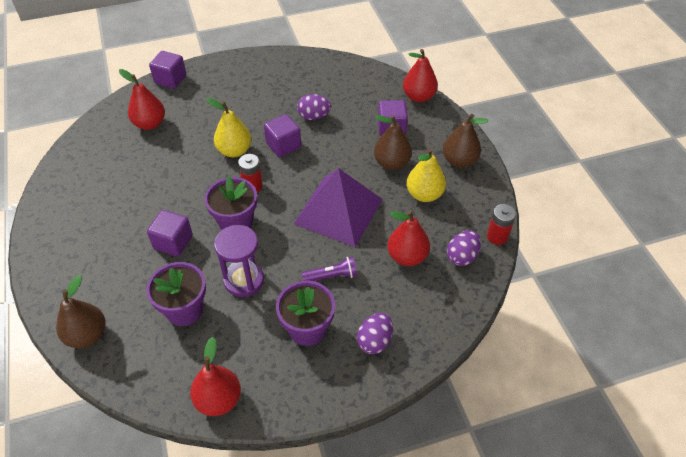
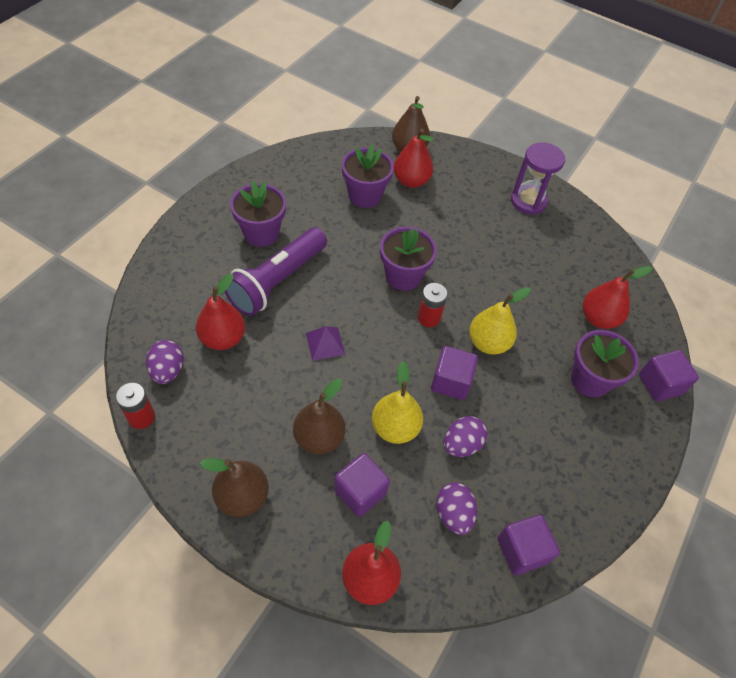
camera: 135 degrees right, 5 degrees up
(173, 242) = (432, 232): purple cube -> purple cube (522, 550)
(204, 102) = (590, 380): none -> purple flower pot
(218, 400) = (282, 163): red pear -> red pear (411, 181)
(244, 280) = (345, 238): purple hourglass -> purple hourglass (528, 201)
(332, 276) = (277, 281): purple flashlight -> purple flashlight, size x2.07
(338, 211) = (325, 343): purple pyramid -> purple pyramid, size x0.42
(374, 341) = (200, 254): purple egg -> purple egg (453, 514)
(424, 194) = (253, 419): yellow pear -> yellow pear (395, 428)

